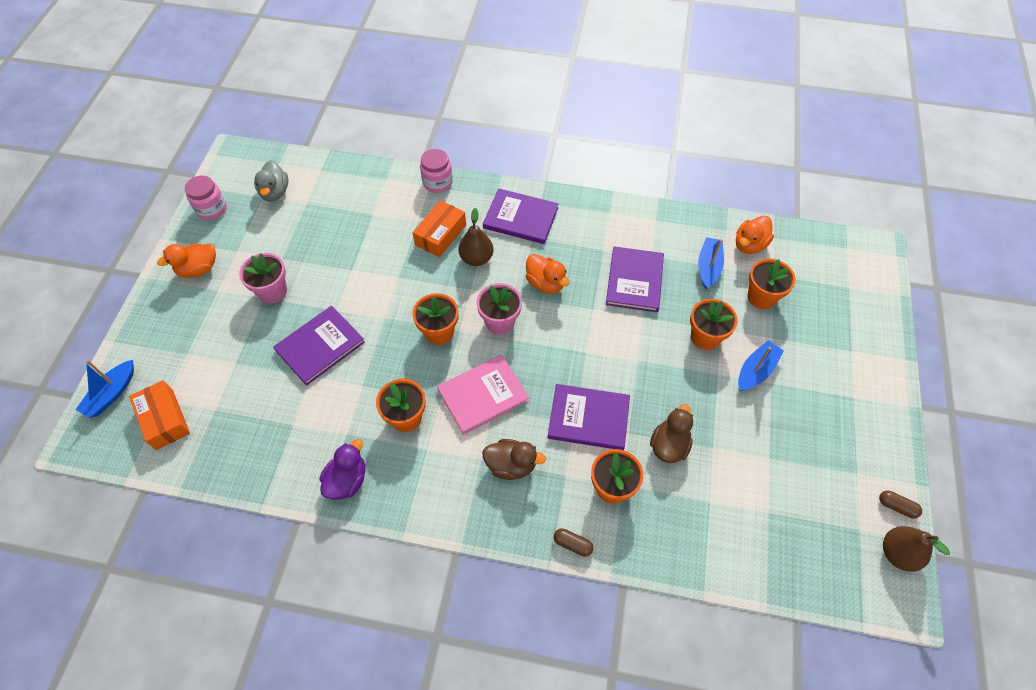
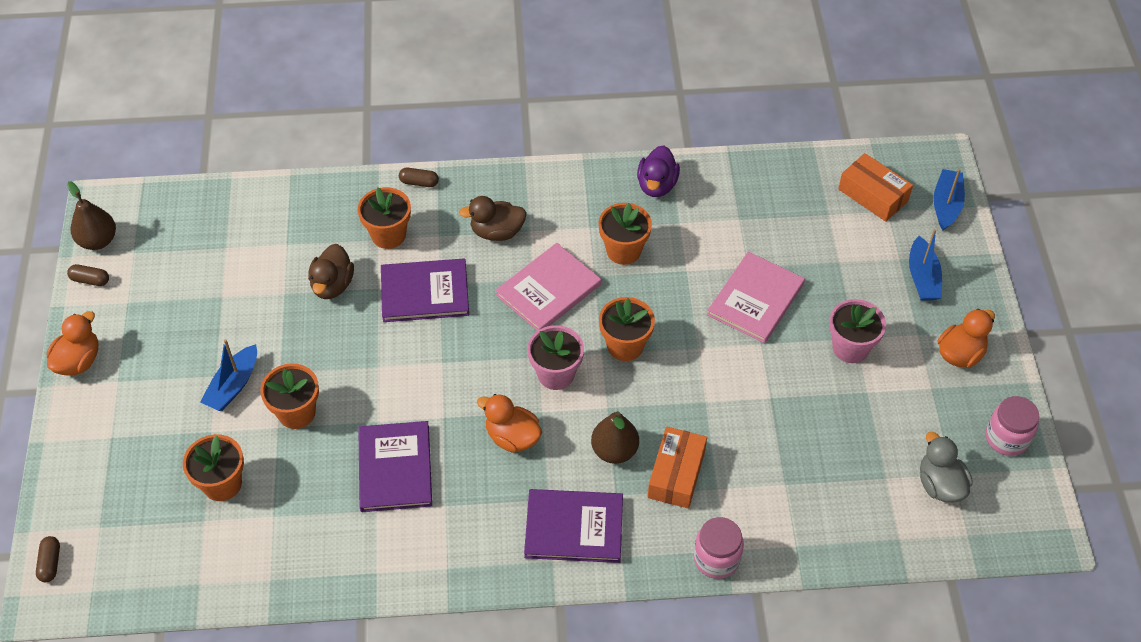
camera: 165 degrees right, 5 degrees down
(320, 346) = (756, 299): purple book -> pink book
(708, 267) = (295, 512): blue boat -> blue boat (922, 278)
(749, 245) = (236, 562): orange duck -> orange duck (79, 361)
(879, 271) = (50, 563): none -> brown capsule

